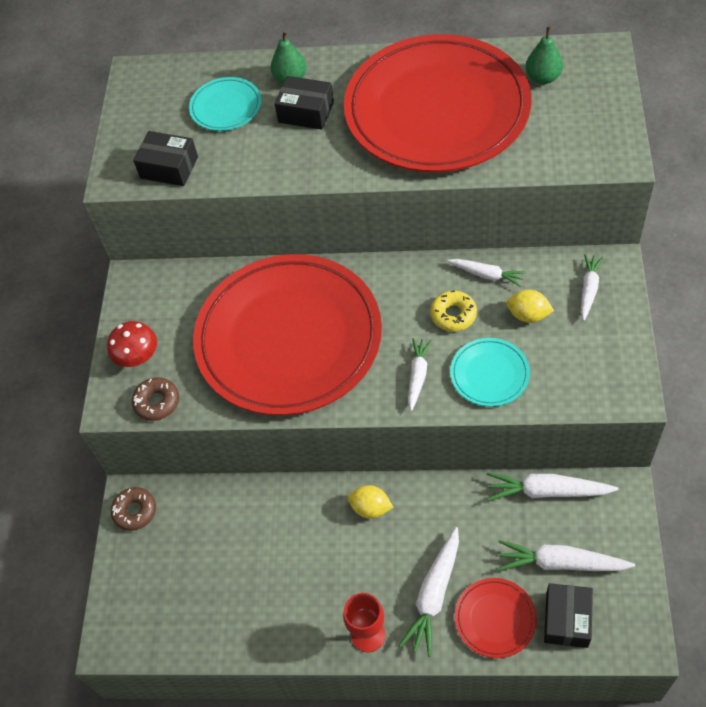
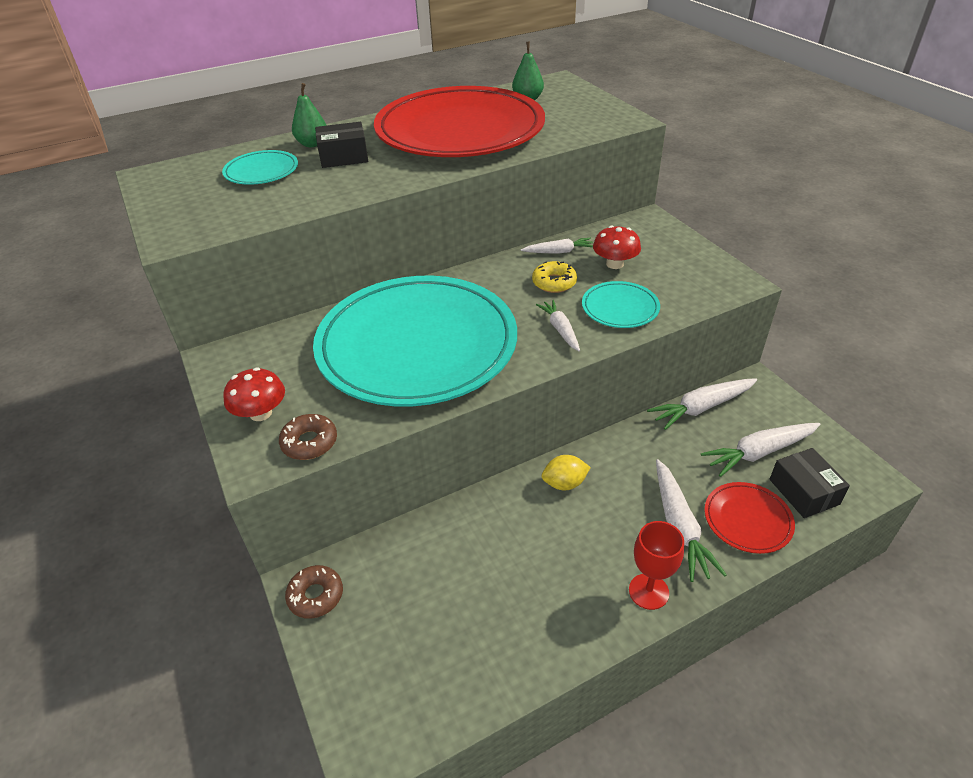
camera: 35 degrees left, 15 degrees down
(169, 167) = (229, 218): black box -> none
(289, 338) = (417, 345): red plate -> turquoise plate
(528, 315) = (614, 264): yellow lemon -> red mushroom
(589, 289) = (645, 236): white carrot -> none

